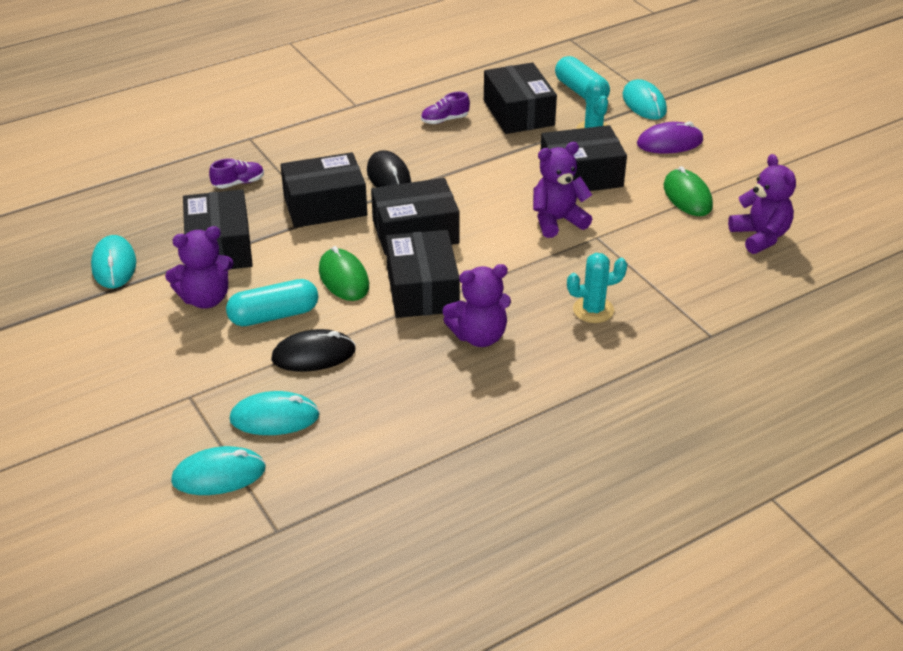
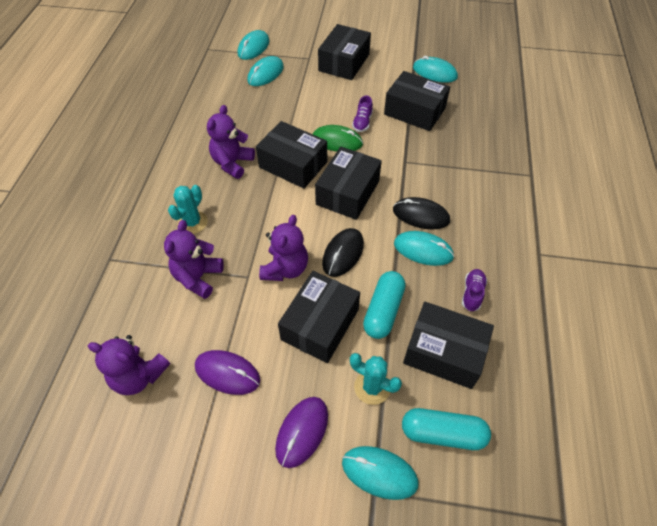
camera: 130 degrees right, 15 degrees up
(205, 299) = (373, 89): purple teddy bear -> purple teddy bear (198, 277)
(238, 183) = (476, 146): purple shoe -> purple shoe (362, 122)
(274, 315) = (334, 104): turquoise capsule -> turquoise capsule (383, 310)
(313, 355) = (290, 102): black mouse -> black mouse (343, 253)
(325, 205) = (415, 169): black box -> black box (344, 62)
(430, 159) = (423, 250): none -> turquoise mouse
(687, 196) = (227, 373): green mouse -> purple mouse

